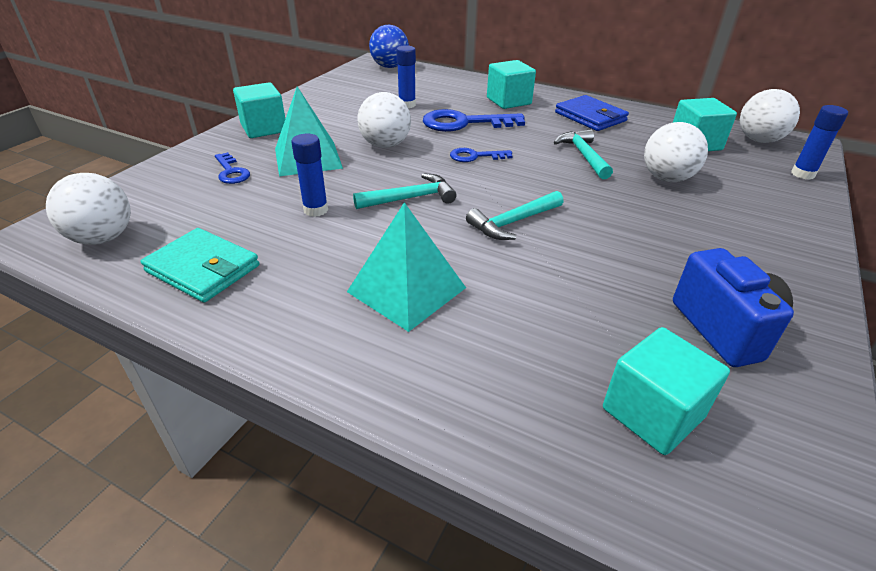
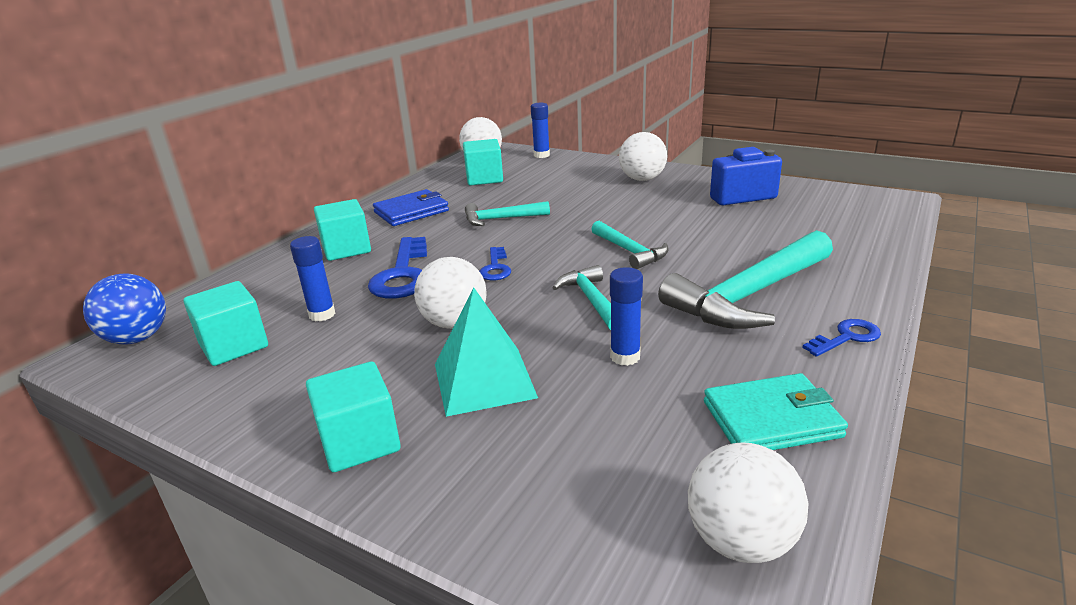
camera: 85 degrees left, 10 degrees down
(203, 268) = (771, 419): turquoise wallet -> turquoise wallet turned 45 degrees clockwise
(231, 172) = (523, 448): blue key -> blue key (846, 337)
(406, 289) = (750, 295): turquoise pyramid -> turquoise hammer
(652, 413) = (827, 219): turquoise cube -> turquoise cube (234, 345)
(667, 178) = (548, 193): white ball -> white ball (642, 179)

